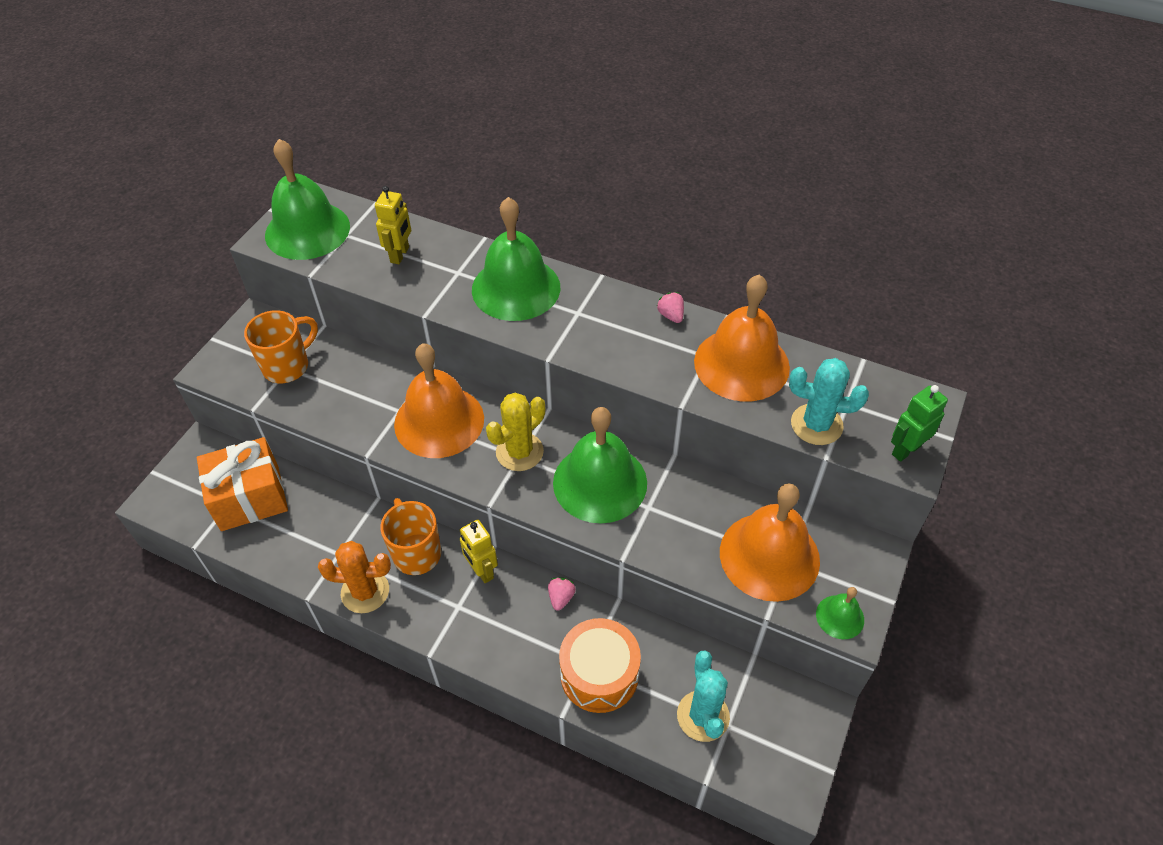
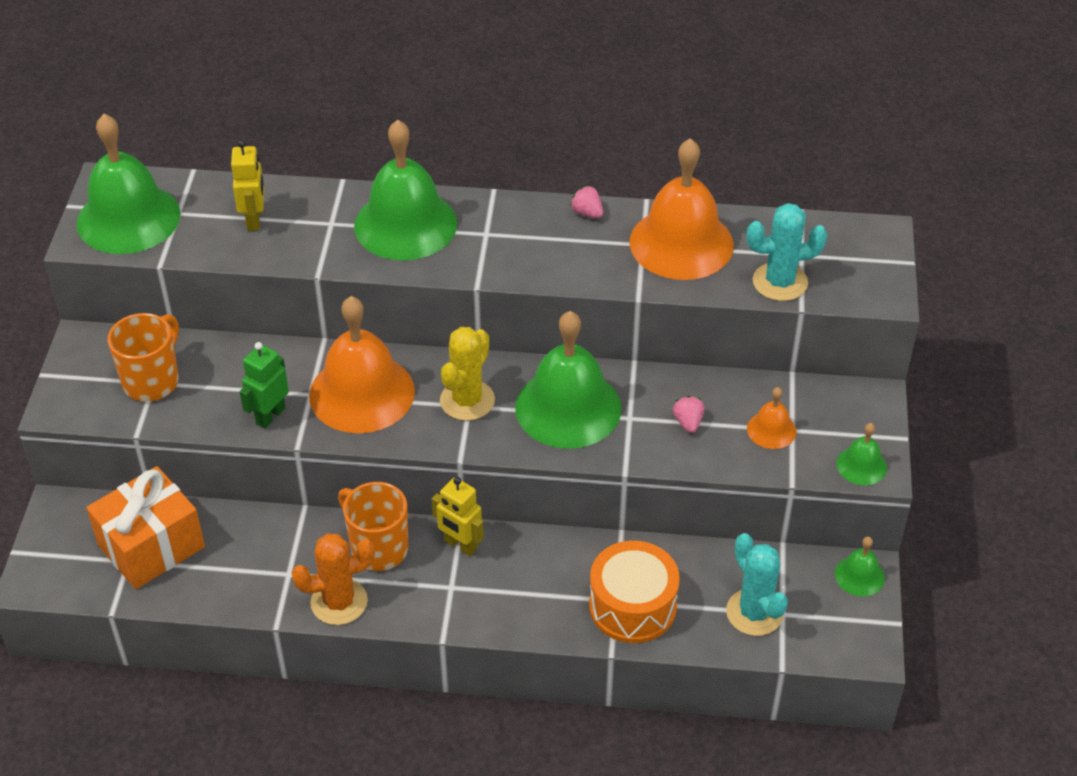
camera: 20 degrees left, 5 degrees down
(561, 597) = (559, 546): pink strawberry -> pink strawberry (688, 422)
(769, 556) = (771, 430): orange bell -> orange bell, size x0.46
(812, 710) = (859, 576): none -> green bell
(906, 450) = (874, 284): green robot -> green robot (270, 416)

